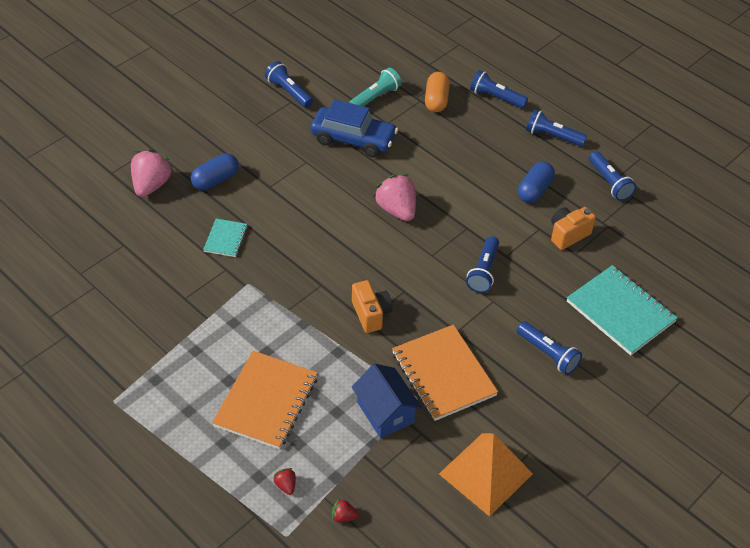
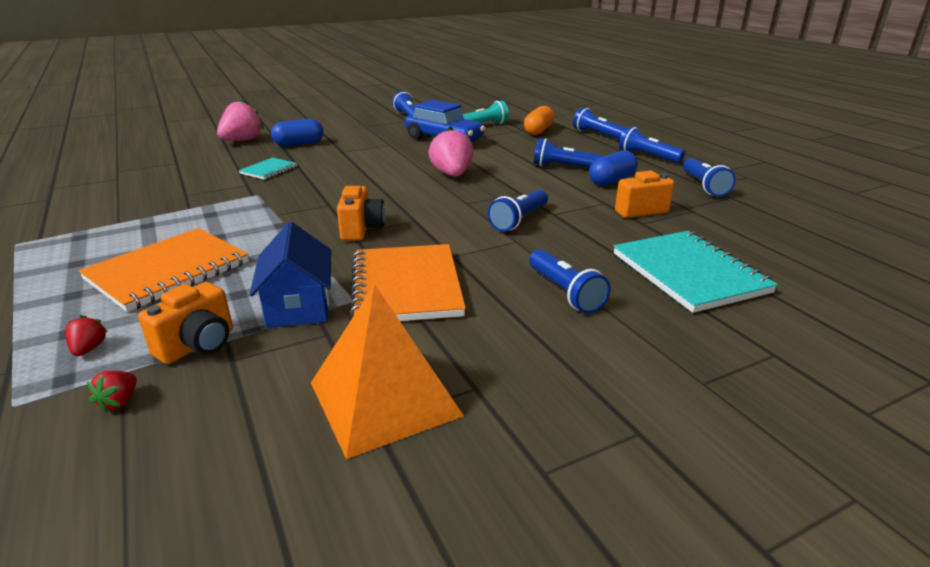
camera: 20 degrees right, 20 degrees down
(343, 516) = (119, 402): red strawberry -> red strawberry turned 105 degrees counterclockwise
(350, 464) = (198, 345): none -> orange camera
(486, 173) = (563, 167): none -> blue flashlight

